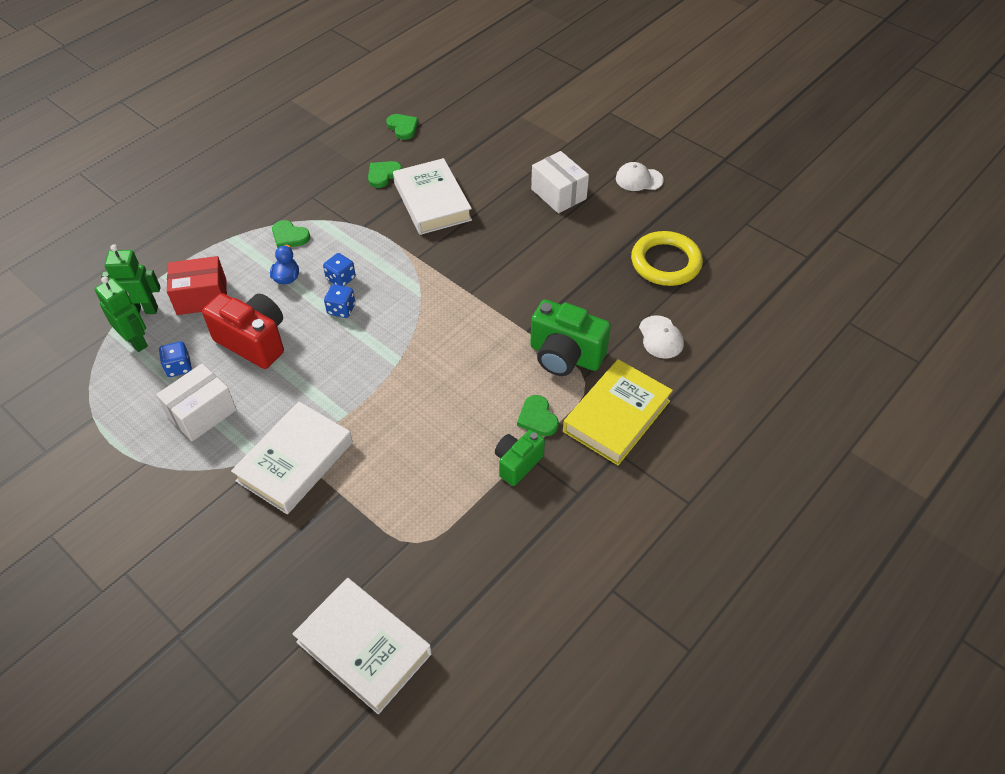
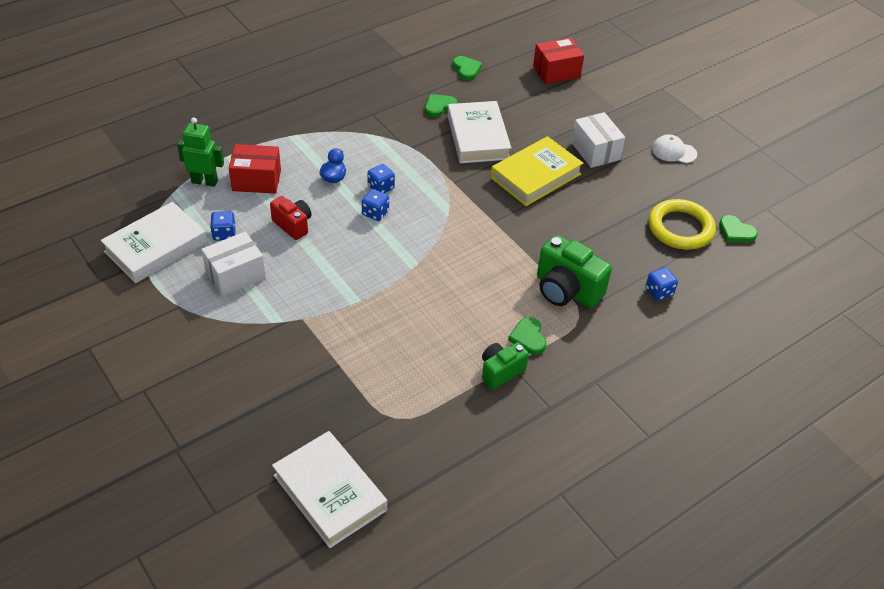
camera: 10 degrees right, 5 degrees down
(136, 341) = (193, 206): green robot -> none
(254, 341) = (293, 225): red camera -> red camera, size x0.61
(289, 236) = (344, 144): green heart -> green heart (736, 232)
(295, 461) = (306, 330): white book -> white book (156, 247)
(498, 114) = (556, 72): none -> red box
(616, 416) = (601, 350): yellow book -> yellow book (536, 176)
(660, 337) = (659, 292): white cap -> blue dice

